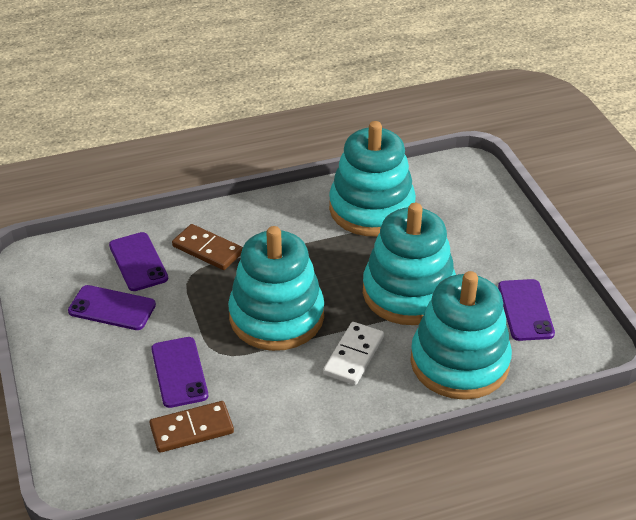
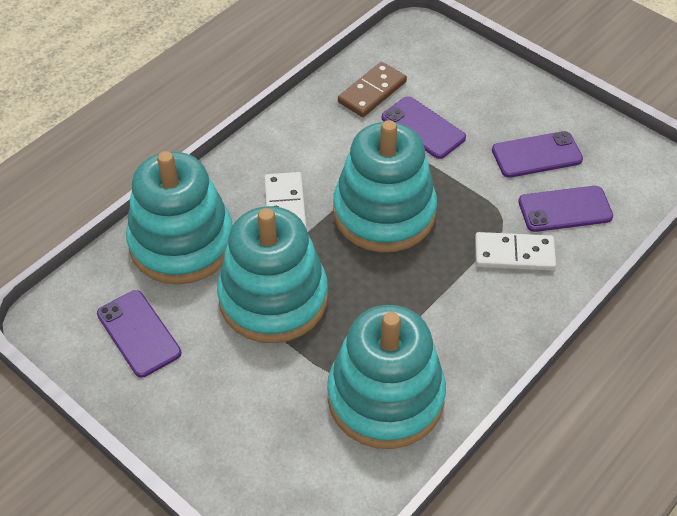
camera: 150 degrees right, 10 degrees up
(138, 262) = (565, 209): purple phone -> purple phone turned 45 degrees counterclockwise
(207, 249) = (514, 254): brown domino -> white domino

